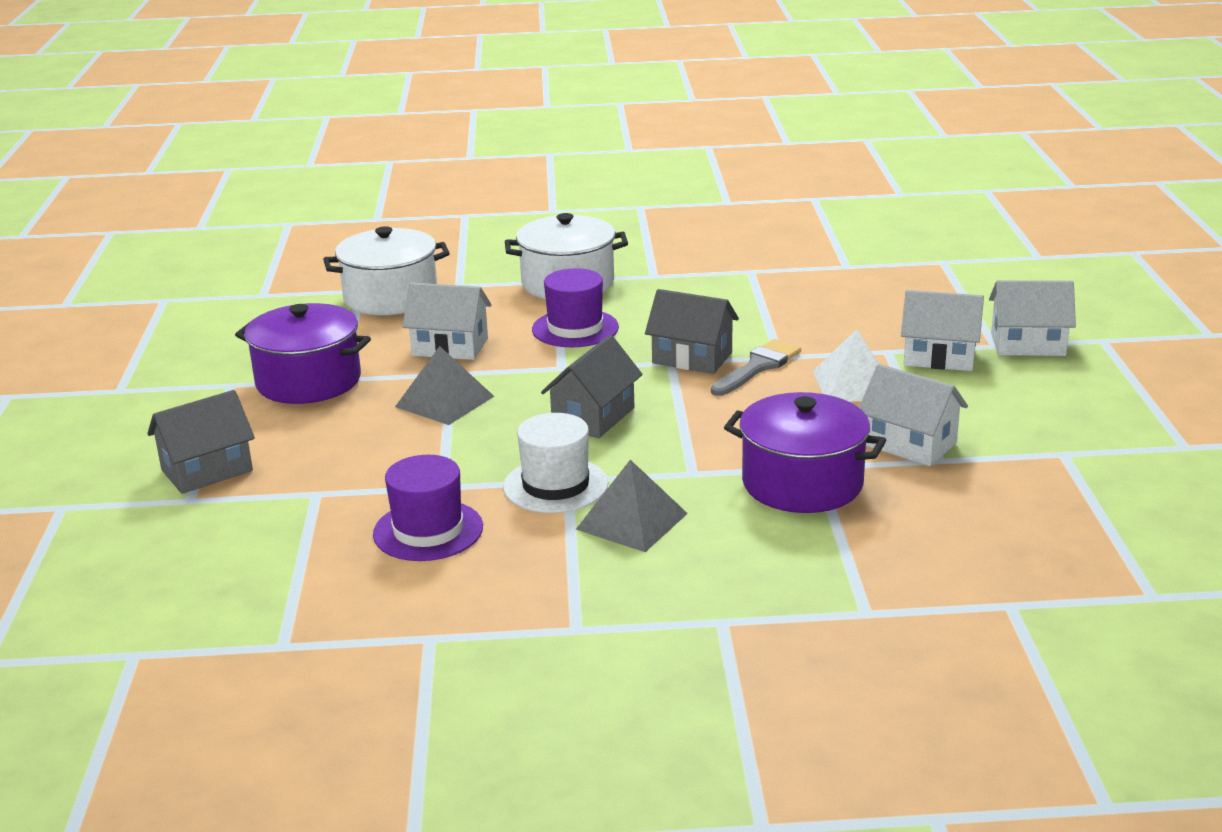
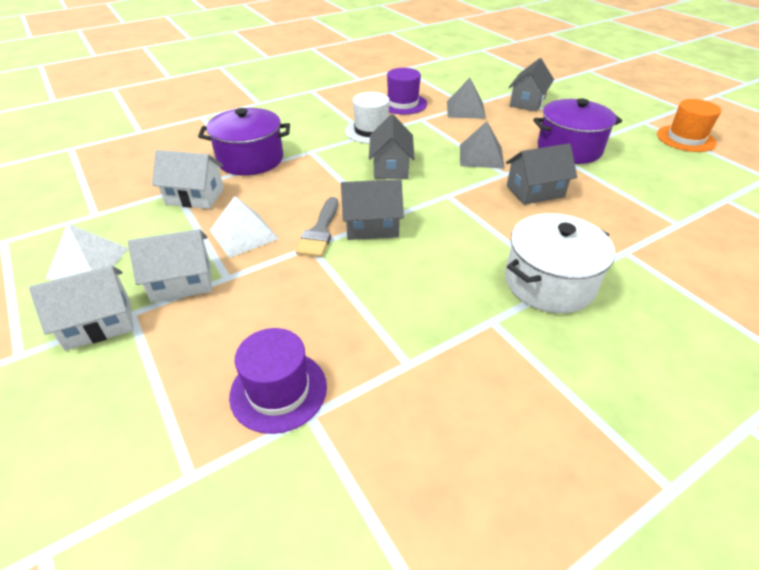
camera: 150 degrees right, 15 degrees up
(130, 355) = (685, 138): none -> orange hat
(391, 297) = (646, 223): white pot -> none
(450, 347) = (535, 191): white house -> grey house
(575, 328) = (479, 231): purple hat -> purple hat (278, 390)
(632, 521) = (322, 125): grey pyramid -> grey pyramid (465, 109)
(1055, 397) = (88, 263): none -> white pyramid

